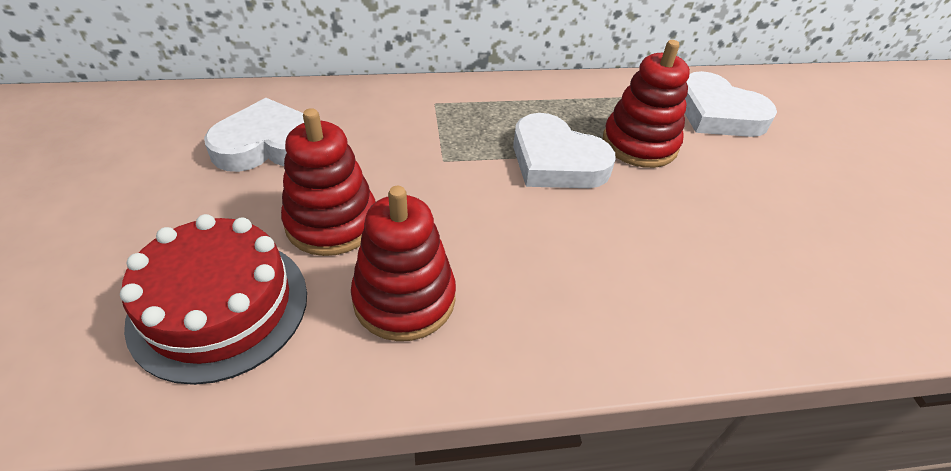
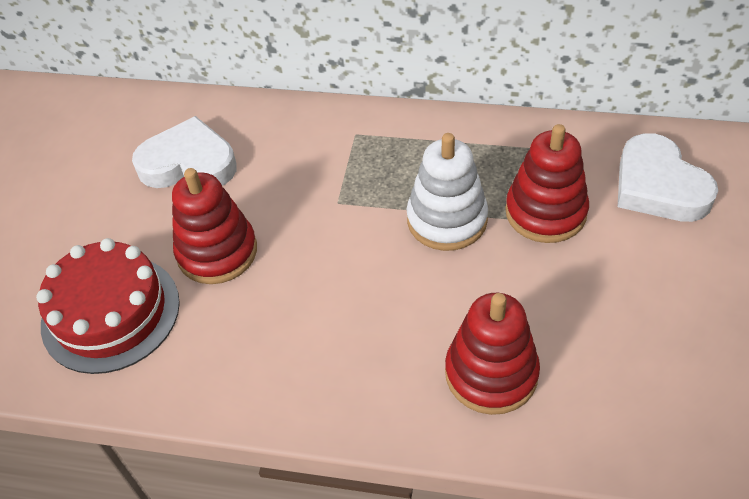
camera: 25 degrees right, 5 degrees up
(404, 299) = (252, 335): red stacking toy -> red stacking toy (491, 373)
(556, 161) = (447, 220): white heart -> white stacking toy

